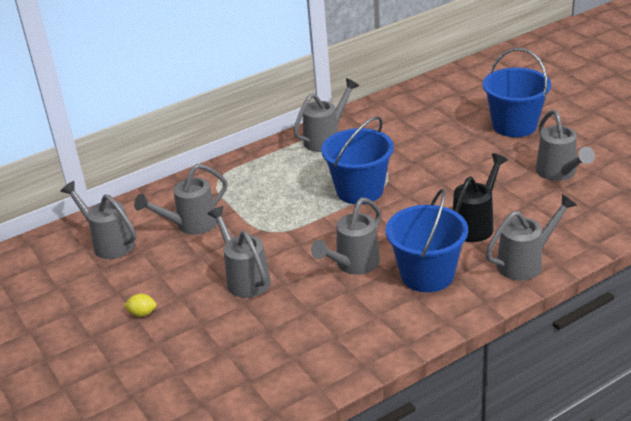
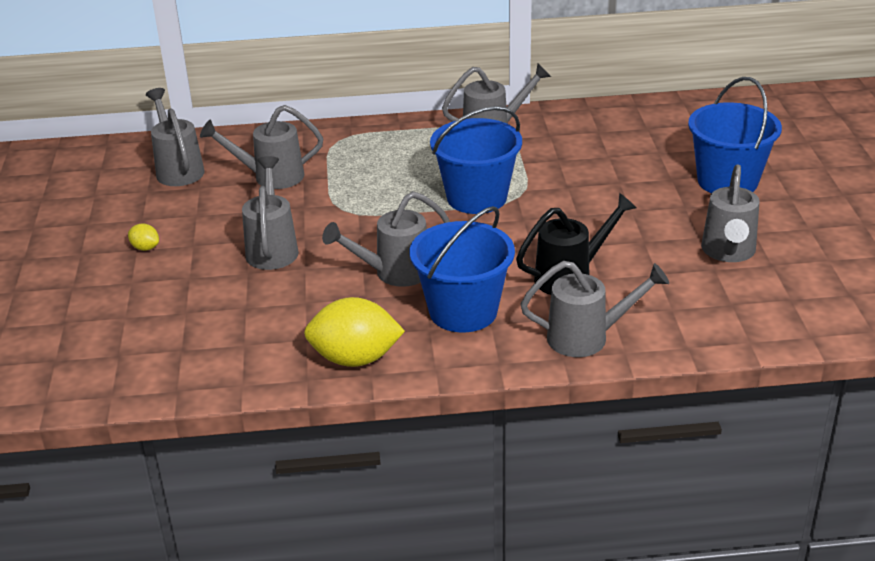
camera: 25 degrees right, 0 degrees up
(384, 337) = (355, 359): none -> yellow lemon

